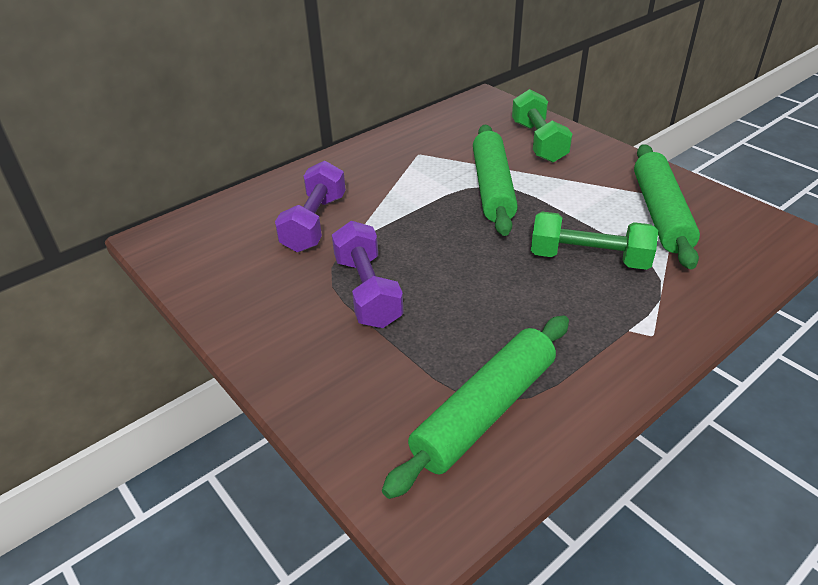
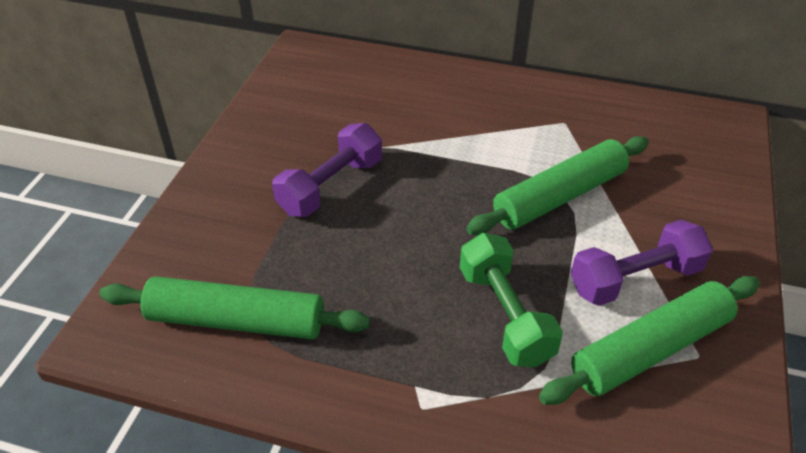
camera: 55 degrees right, 5 degrees up
(315, 223) = (394, 114): purple dumbbell -> purple dumbbell (635, 279)
(538, 142) = (688, 195): green dumbbell -> none

